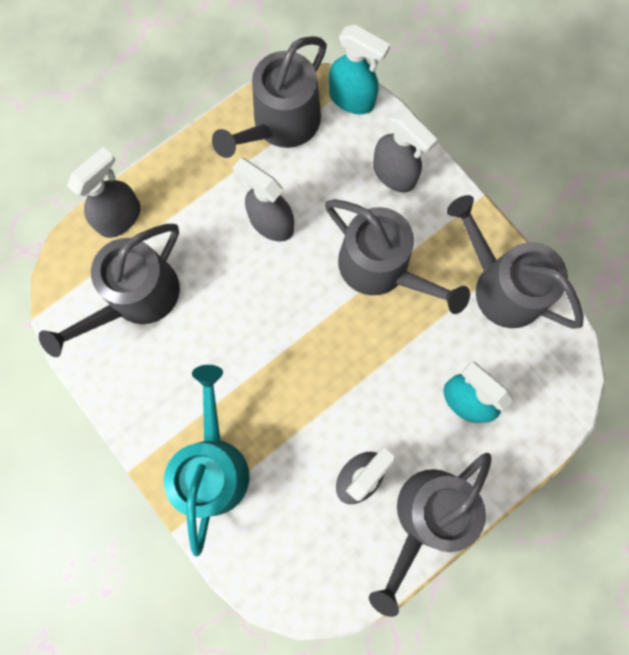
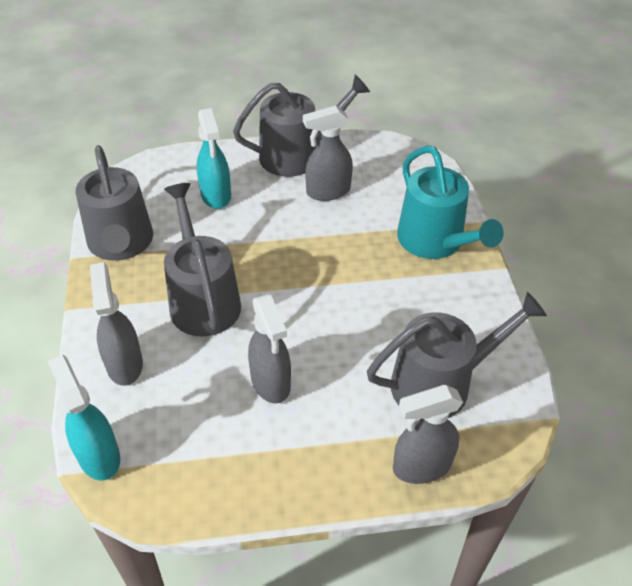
camera: 150 degrees left, 30 degrees down
(213, 465) = (435, 241): turquoise watering can -> turquoise watering can turned 60 degrees counterclockwise
(281, 124) = (190, 471): grey watering can -> none

